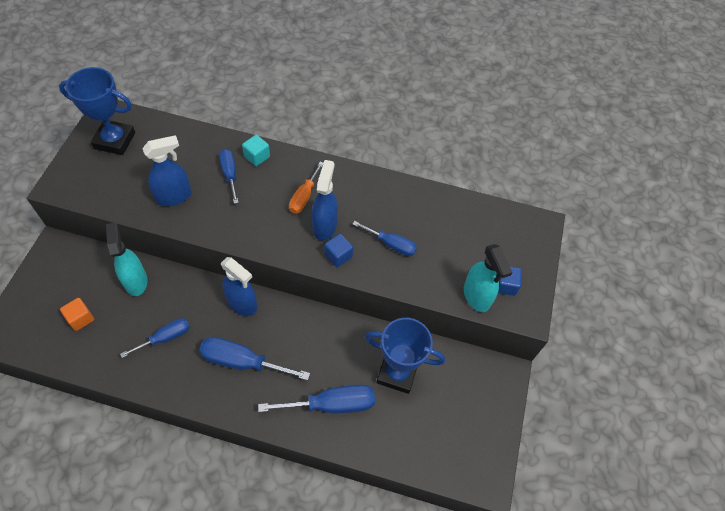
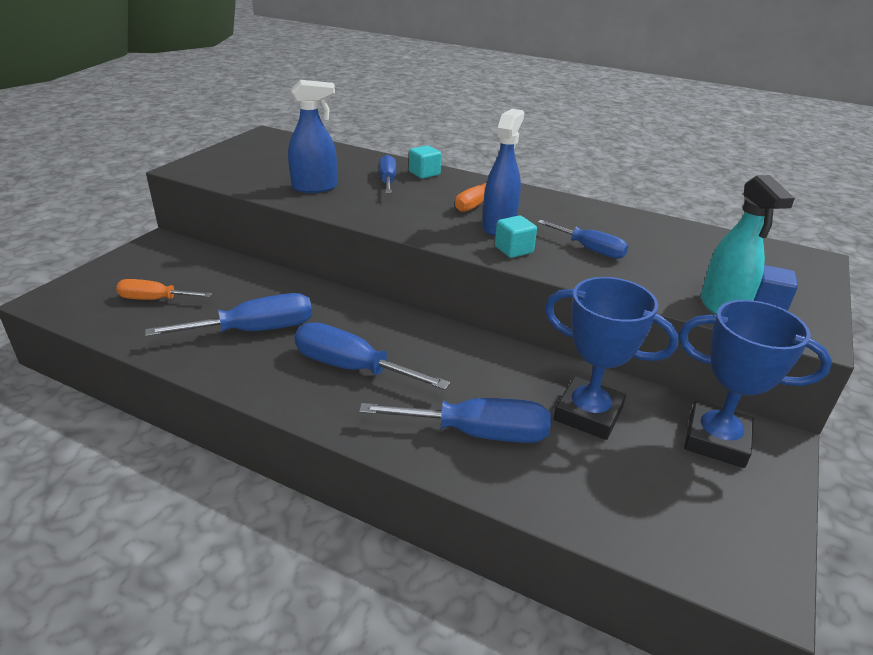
camera: 15 degrees right, 25 degrees down
(81, 318) = (155, 299): orange cube -> orange screwdriver
(115, 140) = (265, 149): blue trophy -> blue trophy (716, 440)
(136, 281) = (240, 278): turquoise spray bottle -> none
(165, 337) = (254, 330): blue screwdriver -> blue screwdriver, size x1.57
(242, 304) = (369, 314): blue spray bottle -> none
(338, 256) = (513, 250): blue cube -> turquoise cube

